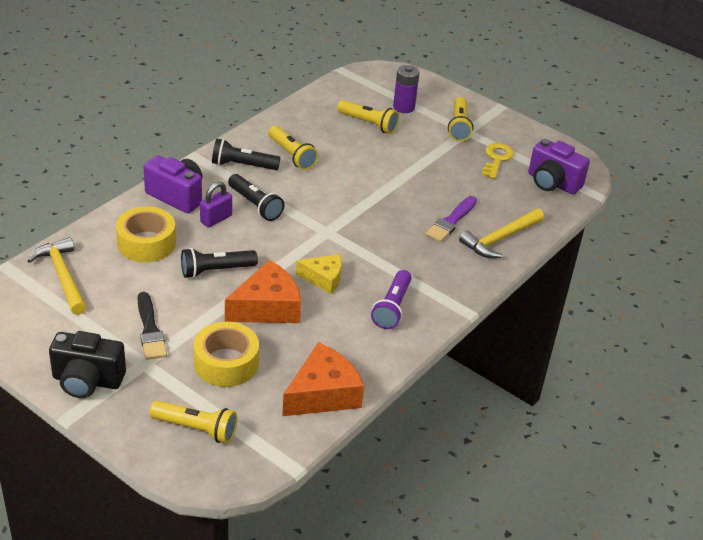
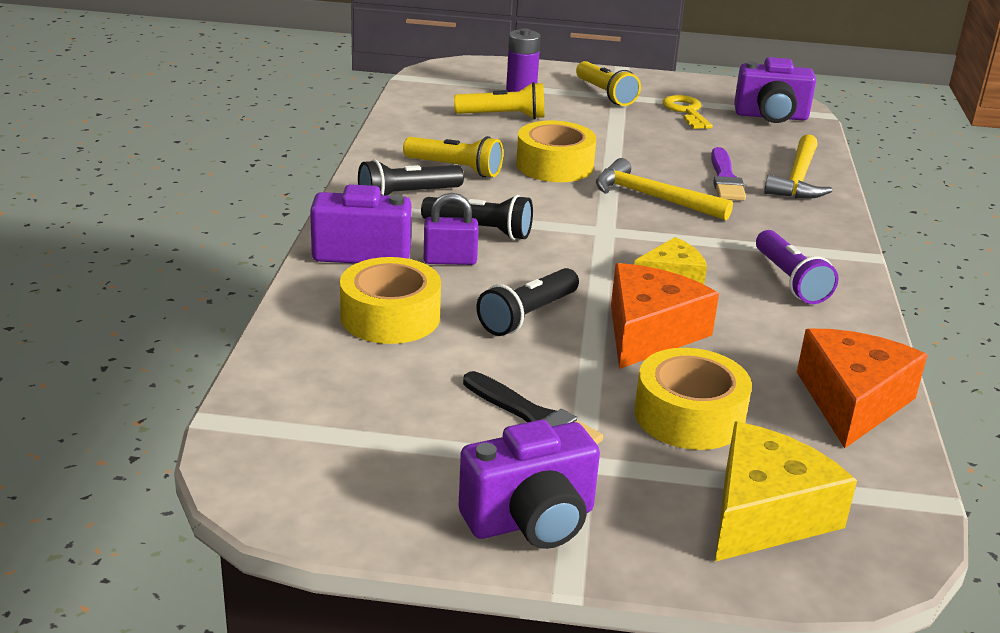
camera: 30 degrees left, 10 degrees down
(62, 276) = (315, 399): yellow hammer -> yellow hammer (653, 197)
(87, 381) = (531, 520): black camera -> purple camera
(196, 429) = (765, 514): yellow flashlight -> yellow cheese
(216, 219) = (450, 260): purple padlock -> purple padlock turned 75 degrees clockwise
(354, 173) = (554, 165): none -> yellow tape

